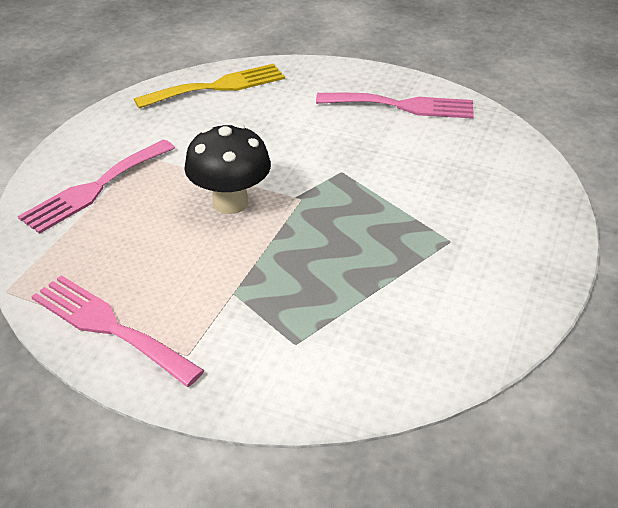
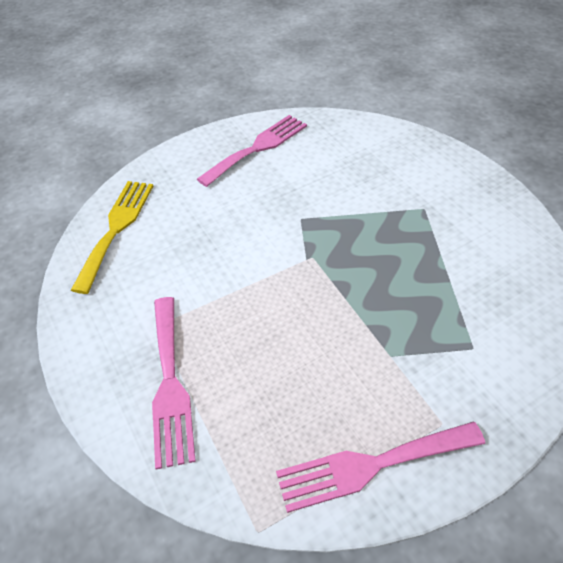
camera: 50 degrees left, 10 degrees up
(230, 203) = (278, 300): black mushroom -> none

